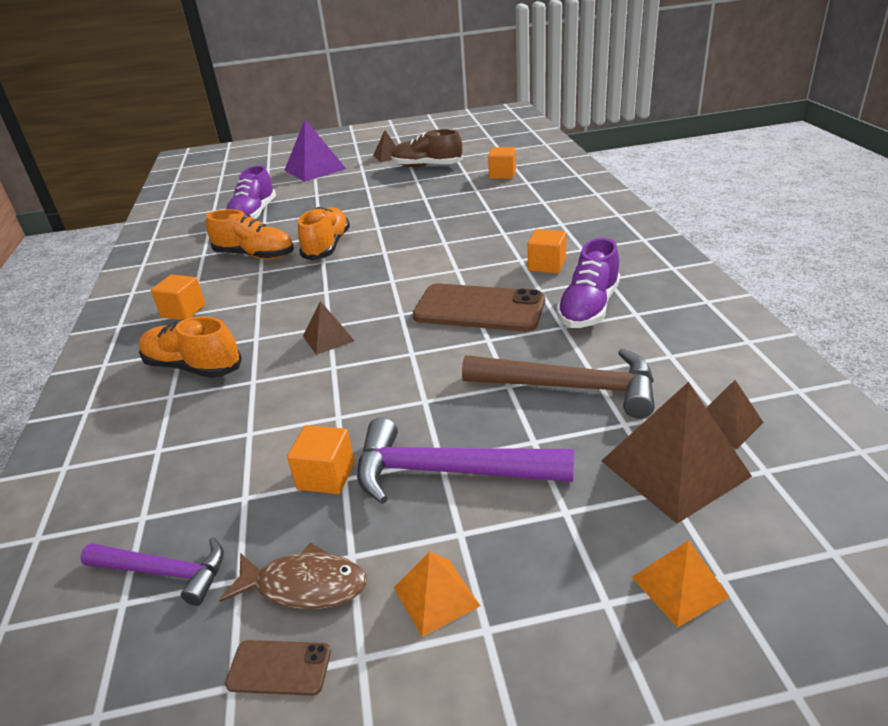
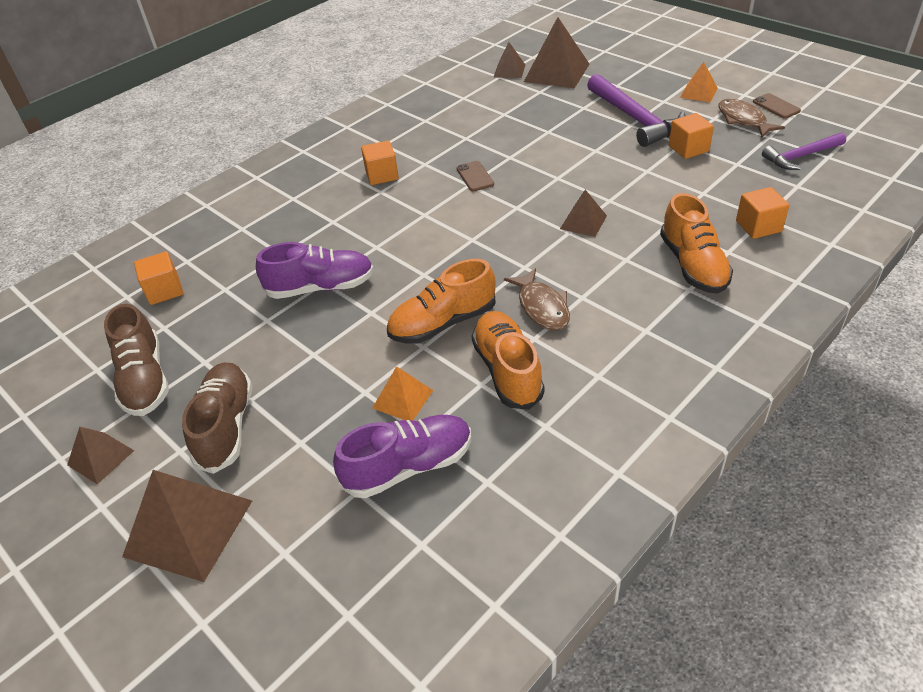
camera: 125 degrees left, 10 degrees up
(164, 572) = (801, 156): purple hammer -> purple hammer turned 90 degrees counterclockwise
(183, 311) = (647, 338): orange cube -> orange cube (758, 226)
(278, 283) = (542, 307): none -> brown fish
(314, 169) = (189, 528): purple pyramid -> brown pyramid
(358, 180) = (226, 426): none -> brown shoe
(479, 308) = (475, 176): brown phone -> brown phone, size x0.44
(570, 387) = (527, 113): brown hammer -> none
(588, 308) = (433, 137): purple shoe -> purple shoe (321, 287)
(679, 586) = (620, 55): orange pyramid -> orange pyramid (402, 399)

